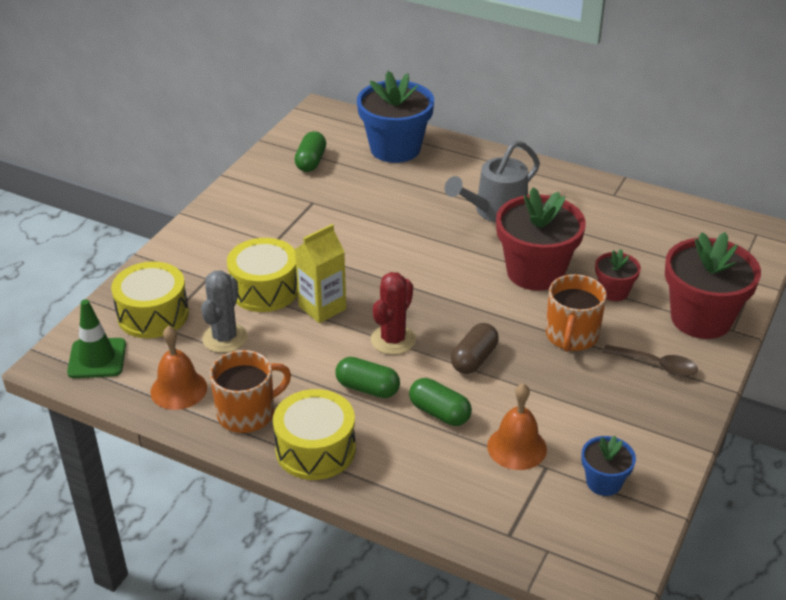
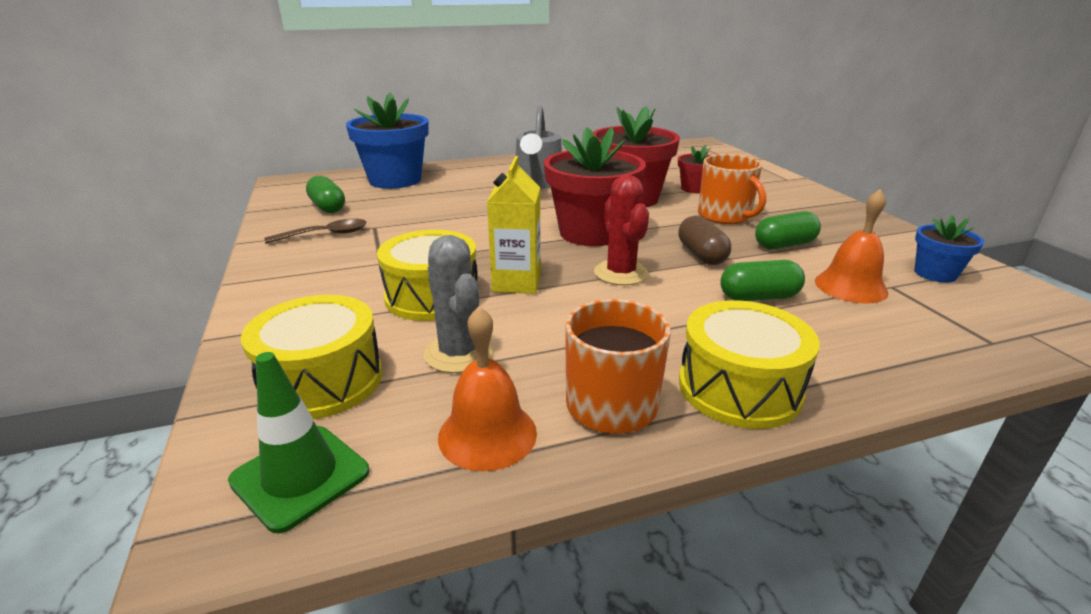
camera: 45 degrees left, 10 degrees down
(367, 388) = (673, 314): green capsule -> green capsule (784, 245)
(656, 365) = (798, 207): brown spoon -> brown spoon (325, 235)
(701, 318) = (763, 181): red flower pot -> red flower pot (591, 233)

